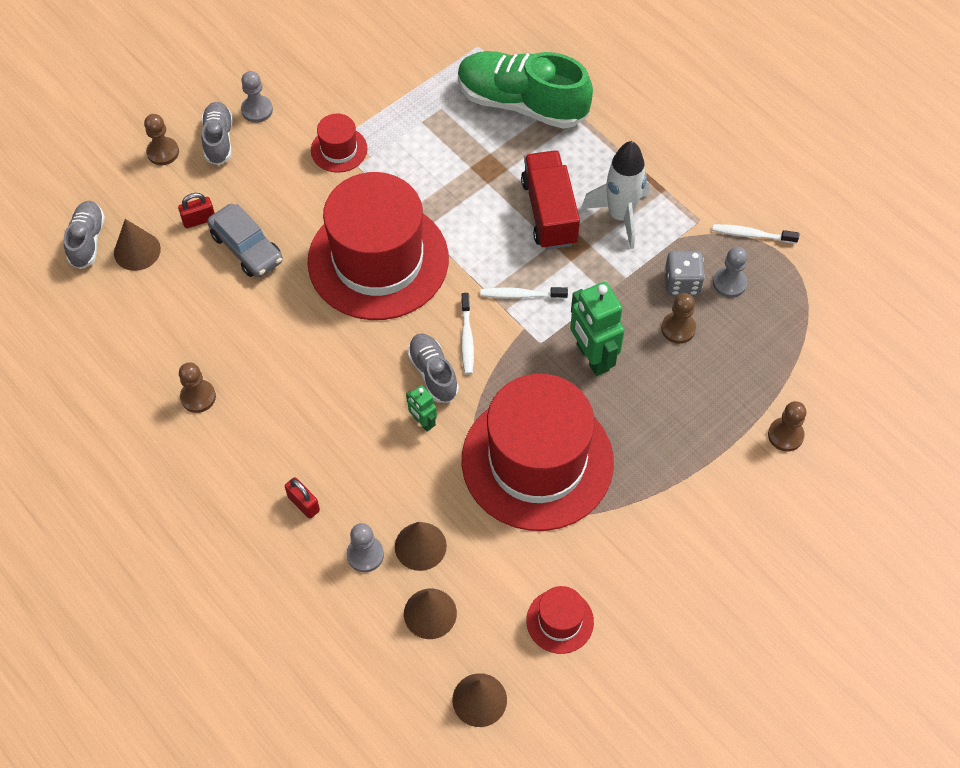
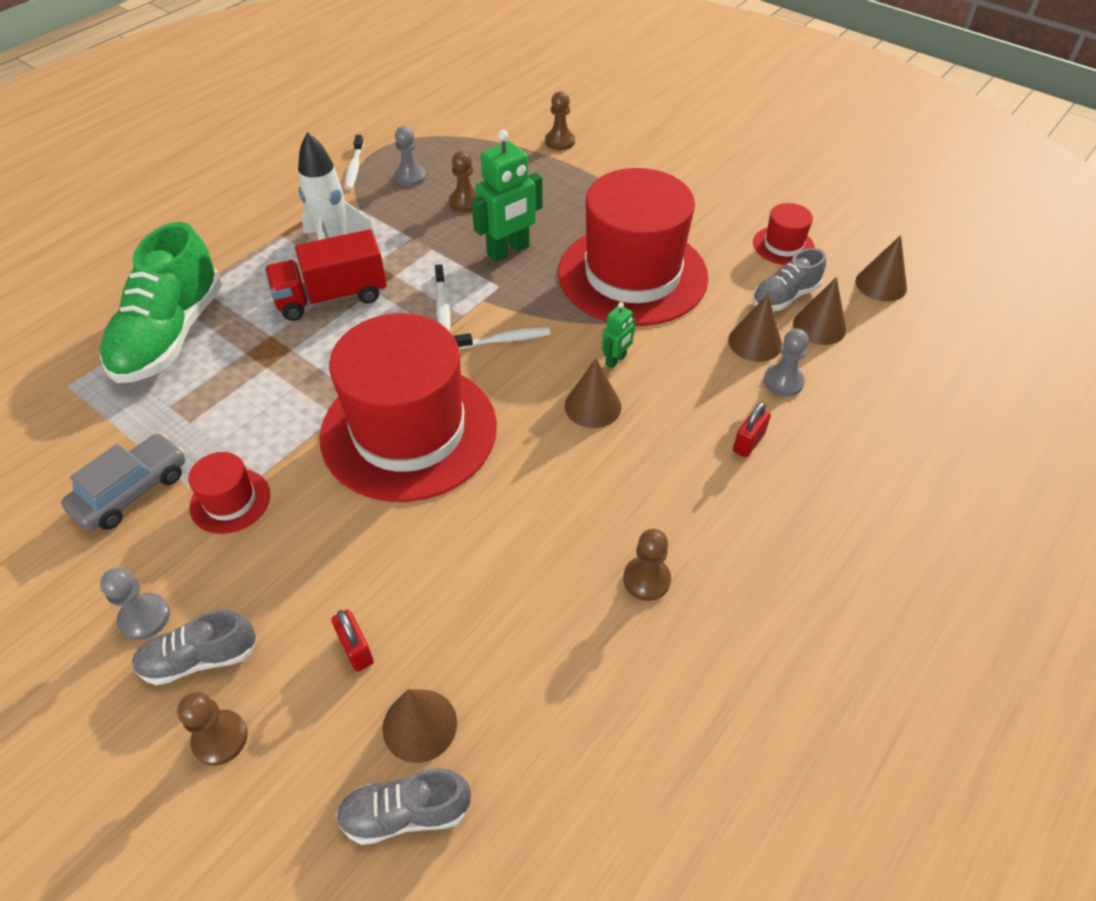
camera: 100 degrees left, 10 degrees down
(247, 248) = (402, 575): grey car -> grey car (132, 491)
(373, 393) = (593, 406): none -> brown cone
(433, 373) = (554, 360): grey shoe -> grey shoe (784, 297)
(682, 283) = (413, 203): grey dice -> none

